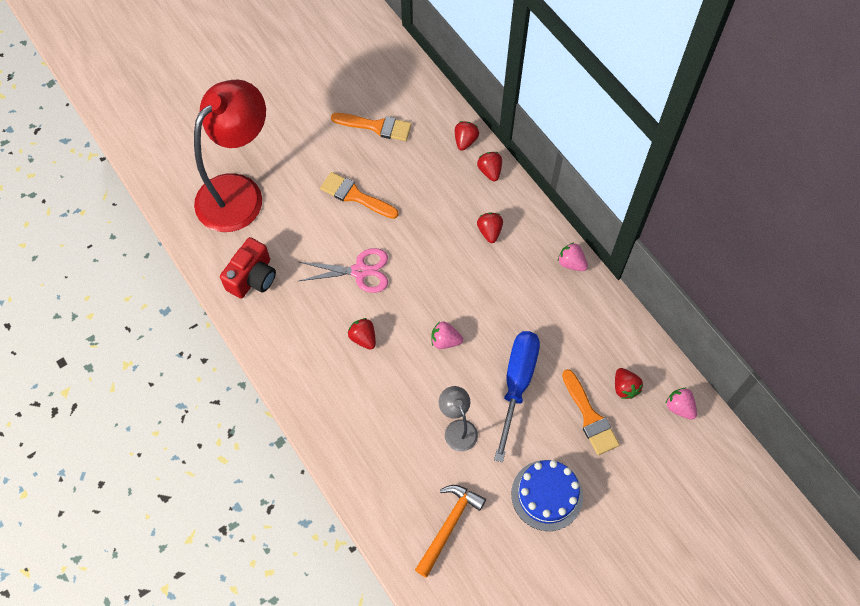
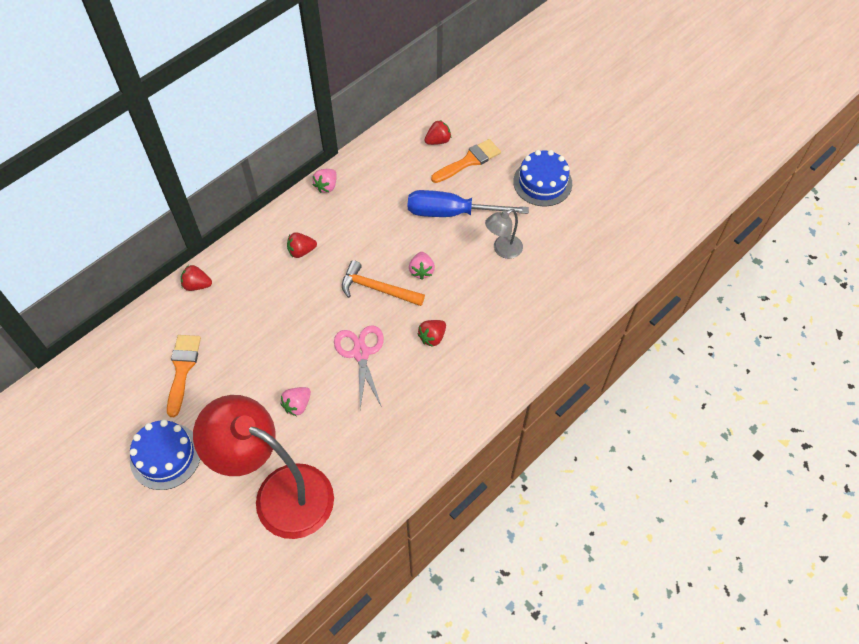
camera: 100 degrees left, 5 degrees down
(252, 278) = (384, 453): red camera -> none
(296, 112) = (165, 456): none -> blue cake
(355, 196) = (273, 374): orange brush -> none
(449, 526) = (588, 244): orange hammer -> orange hammer (377, 289)
(490, 171) = (232, 259): red strawberry -> none
(679, 407) = (447, 106): pink strawberry -> pink strawberry (297, 405)

